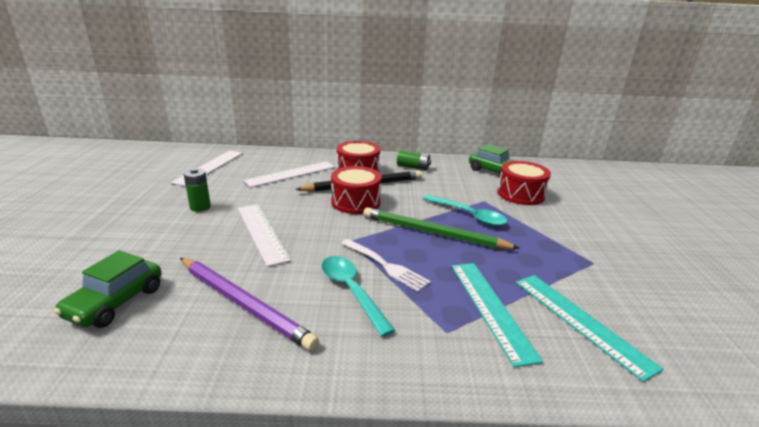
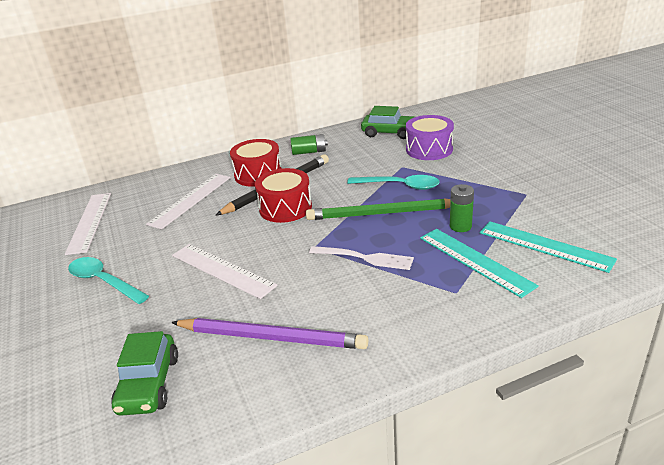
camera: 20 degrees left, 5 degrees up
(200, 207) = (129, 268): green battery -> green battery (460, 226)
(351, 291) = (355, 290): turquoise spoon -> turquoise spoon (103, 281)
(520, 194) = (429, 149): red drum -> purple drum

